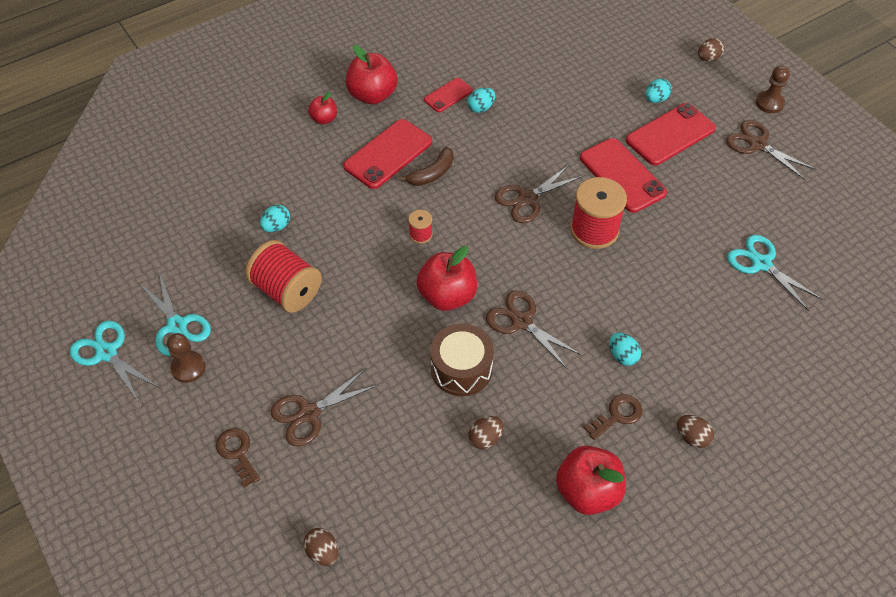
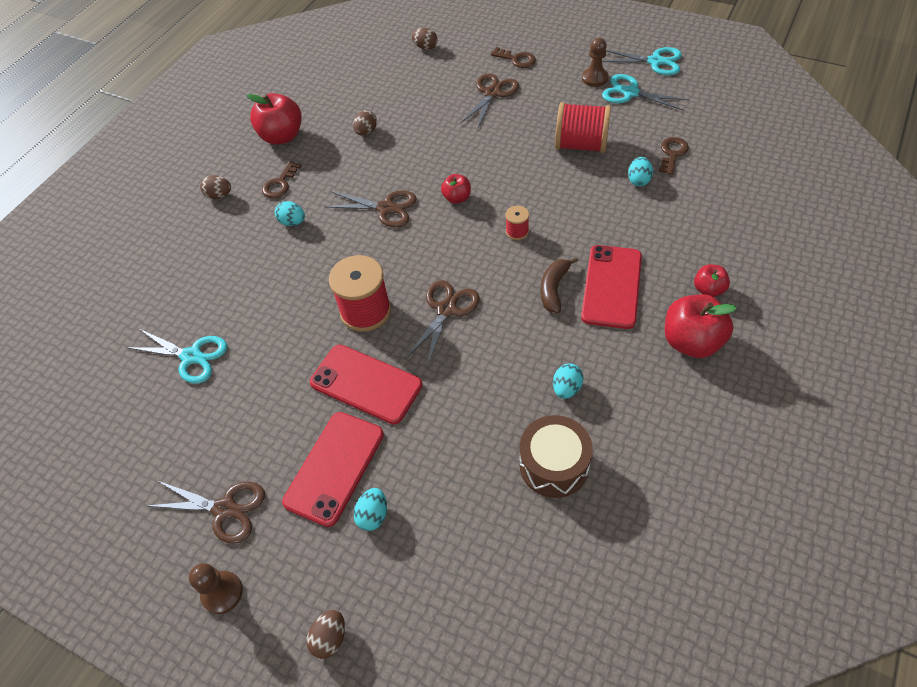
camera: 155 degrees right, 0 degrees up
(221, 236) = (672, 154): none -> brown key
(447, 296) = (457, 198): red apple -> red apple, size x0.55
(448, 95) = (614, 386): red phone -> none
(461, 369) = (410, 159): brown drum -> brown drum (554, 465)

